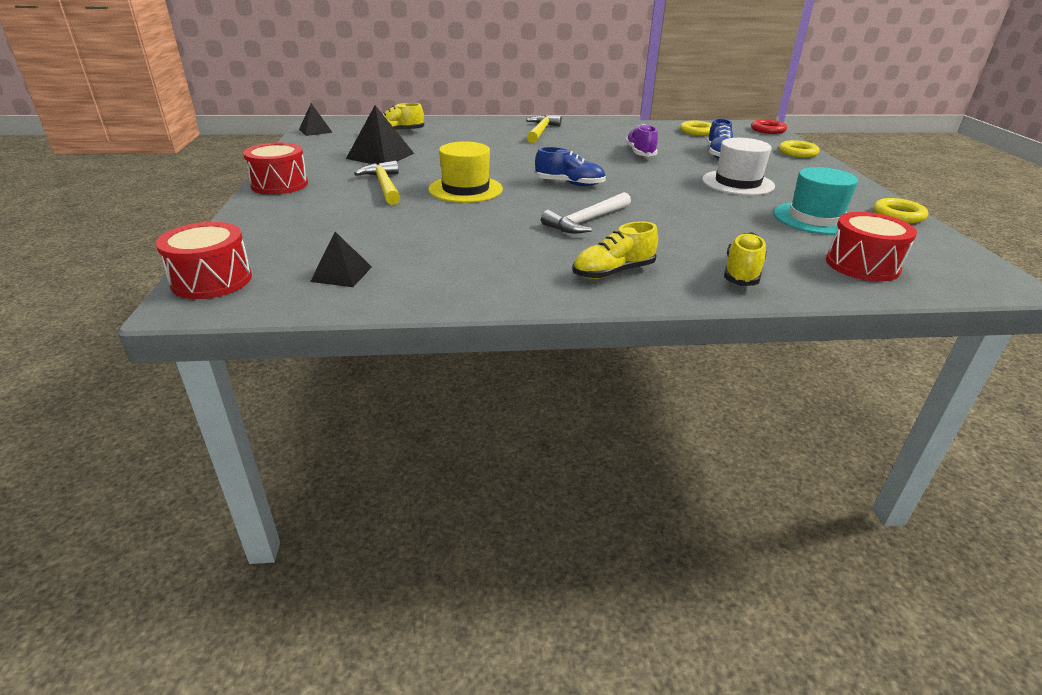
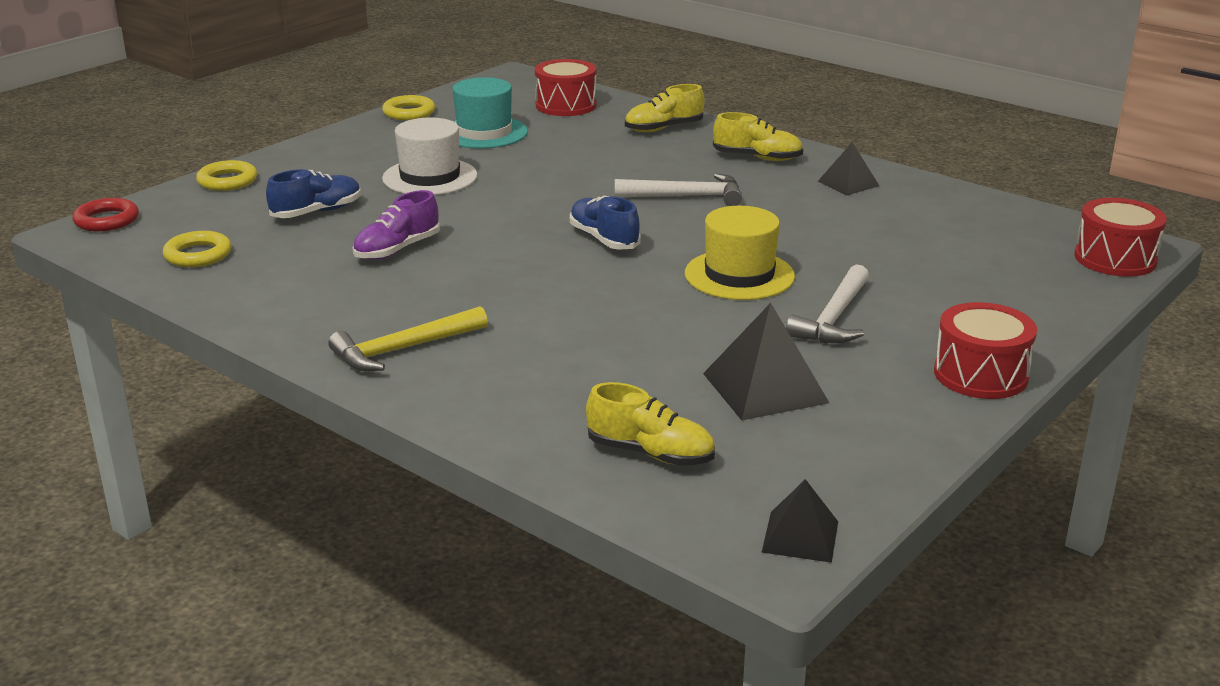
camera: 135 degrees left, 5 degrees down
(341, 274) = (988, 227): black pyramid -> black pyramid (848, 183)
(384, 186) = (834, 318): yellow hammer -> white hammer

